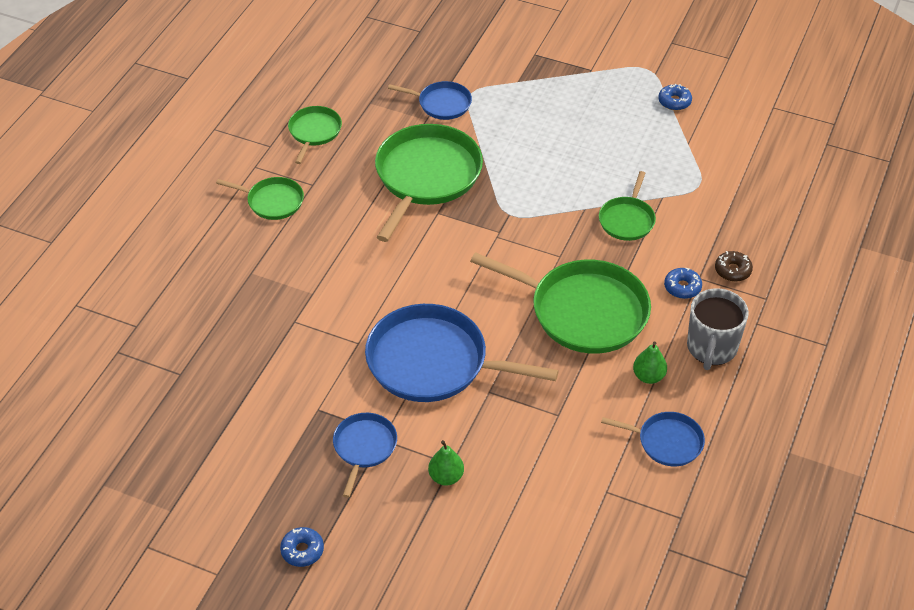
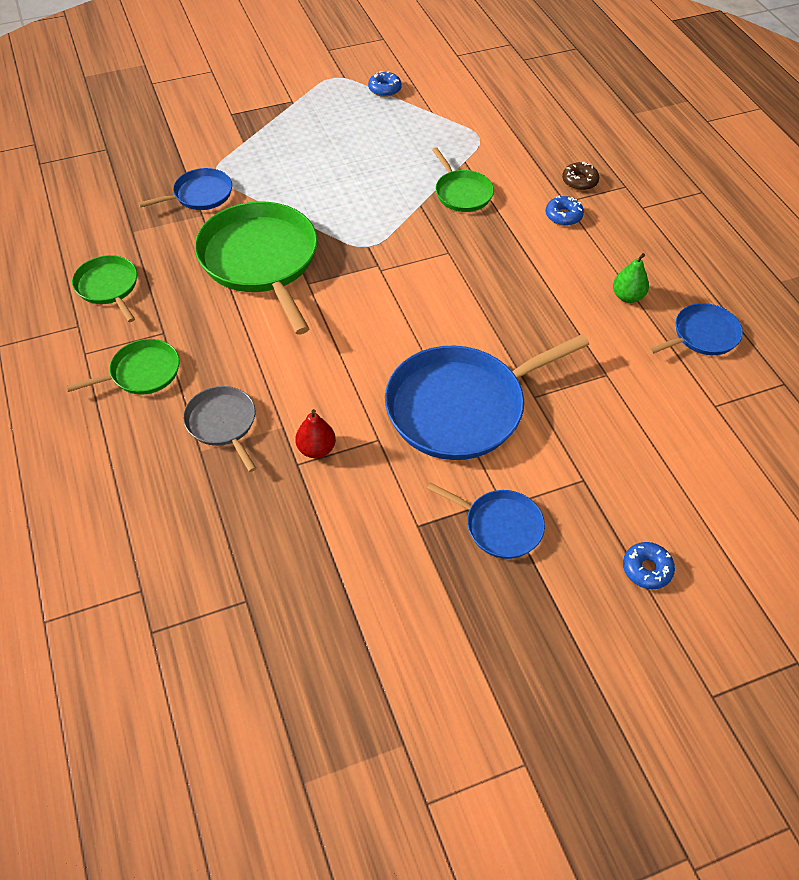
camera: 45 degrees left, 5 degrees up
(281, 266) = (223, 423): none -> grey pan
(302, 550) = (568, 666): blue donut -> blue donut (646, 569)
(315, 321) = (316, 449): none -> red pear
(364, 447) = (499, 526): blue pan -> blue pan turned 150 degrees clockwise
(446, 477) = (594, 494): green pear -> none
(583, 311) = (520, 282): green pan -> none
(711, 348) = (639, 245): grey mug -> none

